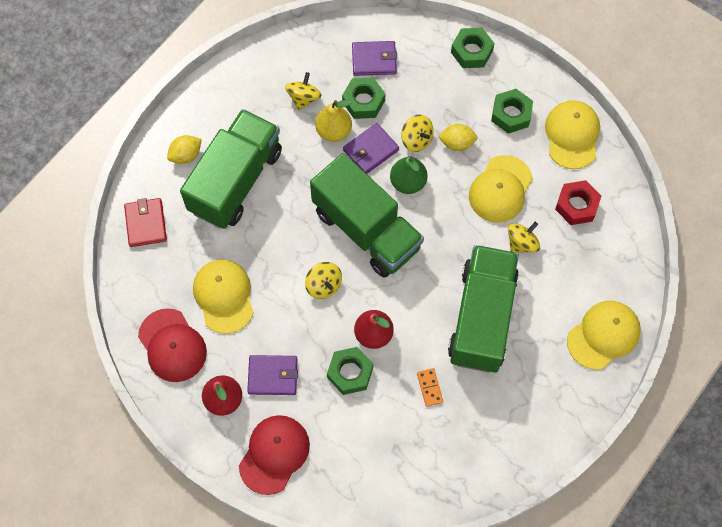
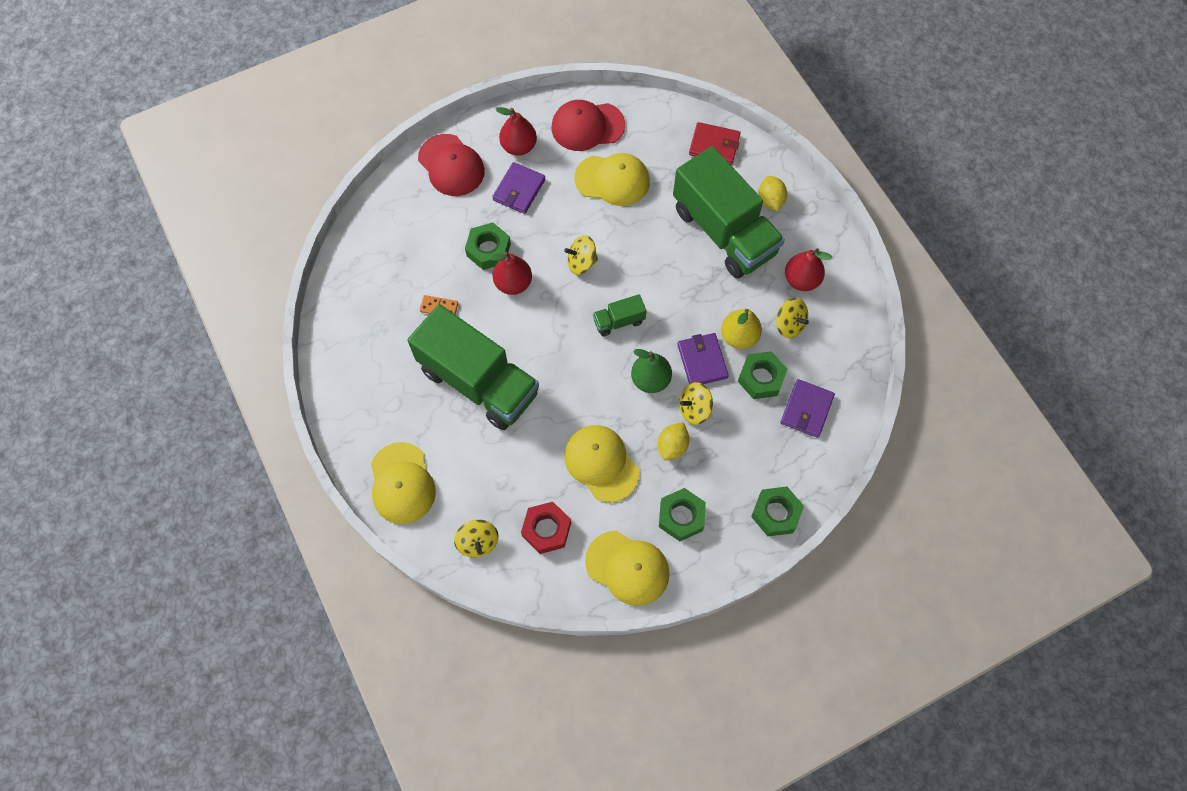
camera: 115 degrees right, 0 degrees up
(256, 103) = (801, 280): none -> red pear
(366, 229) = (619, 321): green truck -> green truck, size x0.42
(521, 243) = (534, 455): yellow spinning top -> yellow spinning top (478, 542)

